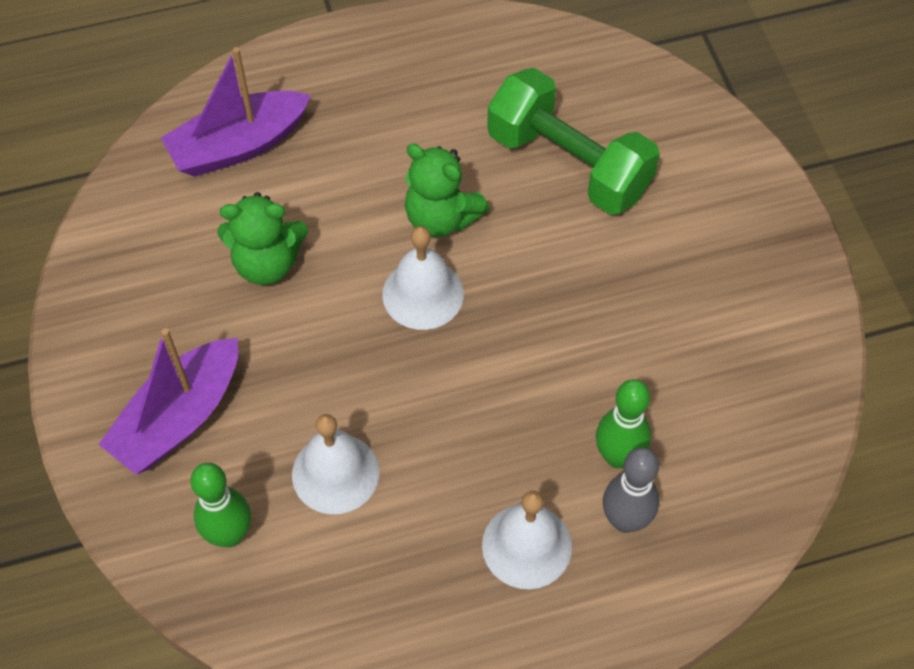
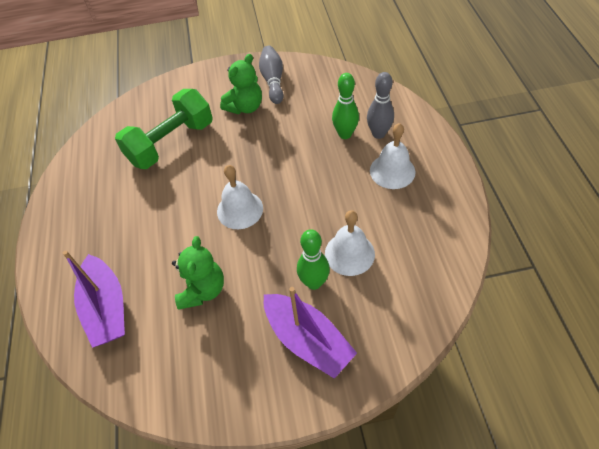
camera: 80 degrees left, 5 degrees down
(229, 534) = (387, 308): green bowling pin -> green bowling pin (314, 282)
(441, 218) = (191, 200): green teddy bear -> green teddy bear (245, 107)
(759, 312) = (273, 81): none -> grey bowling pin

